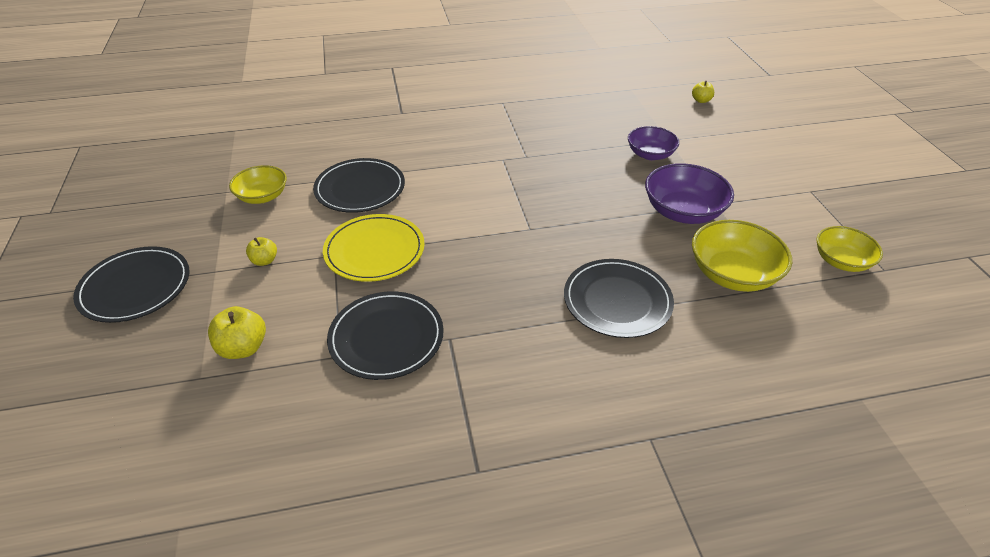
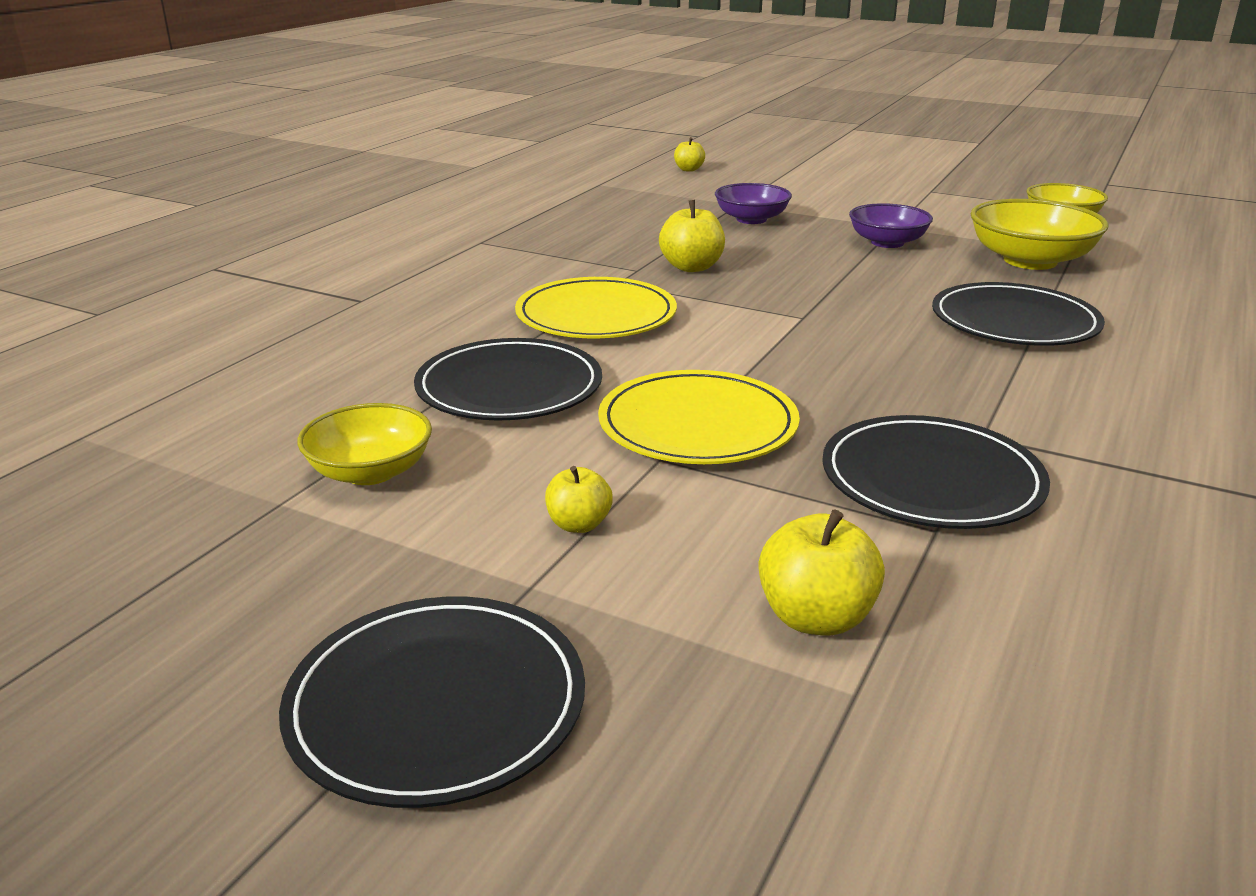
camera: 50 degrees left, 15 degrees down
(457, 172) = (596, 315): none -> yellow plate
(551, 169) = (691, 267): none -> yellow apple
(683, 212) = (887, 242): purple bowl -> purple bowl, size x0.66

